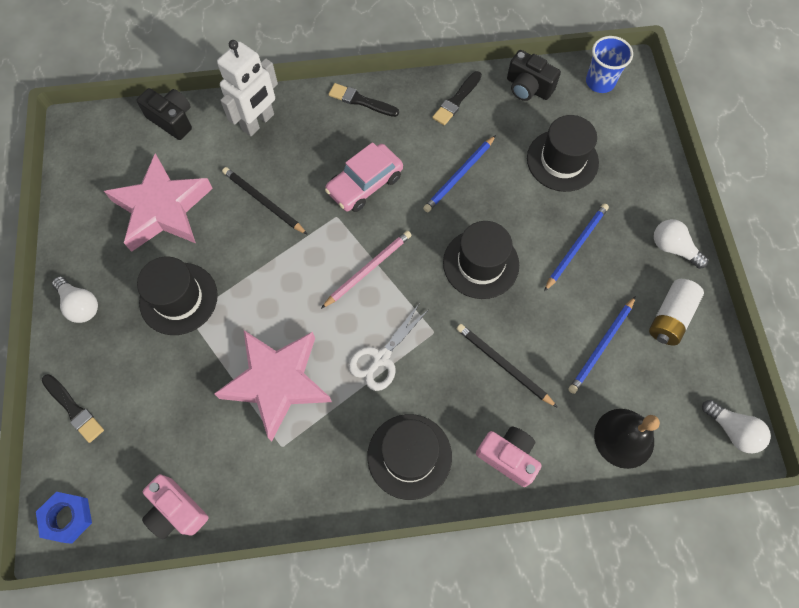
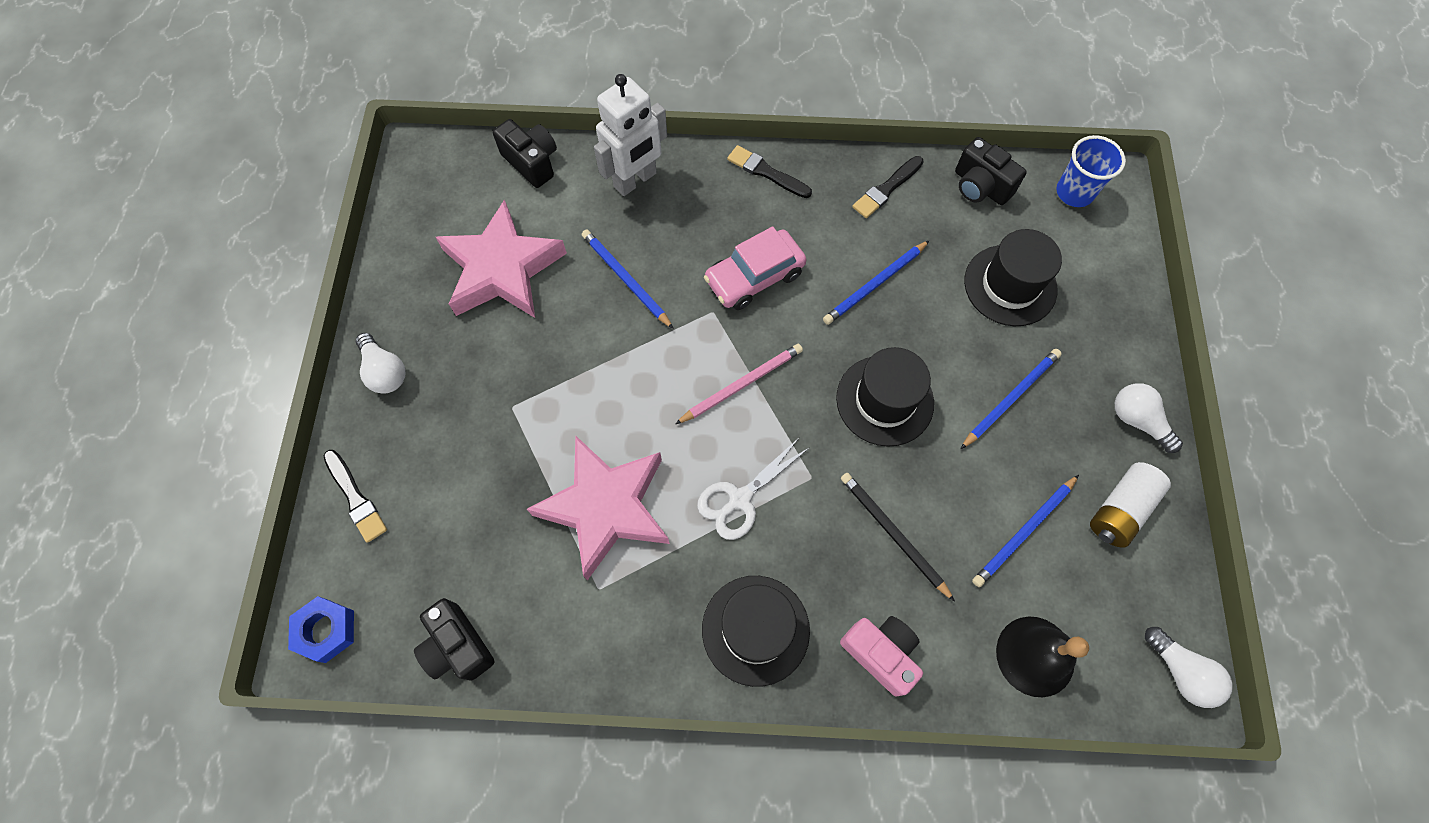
camera: 10 degrees right, 0 degrees up
(177, 511) = (458, 646): pink camera -> black camera
(178, 298) = (503, 383): black hat -> none
(263, 202) = (626, 280): black pencil -> blue pencil

